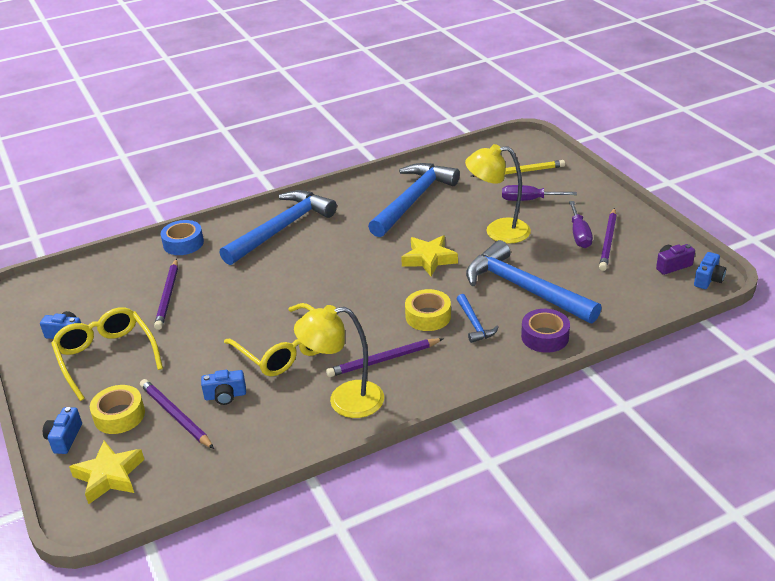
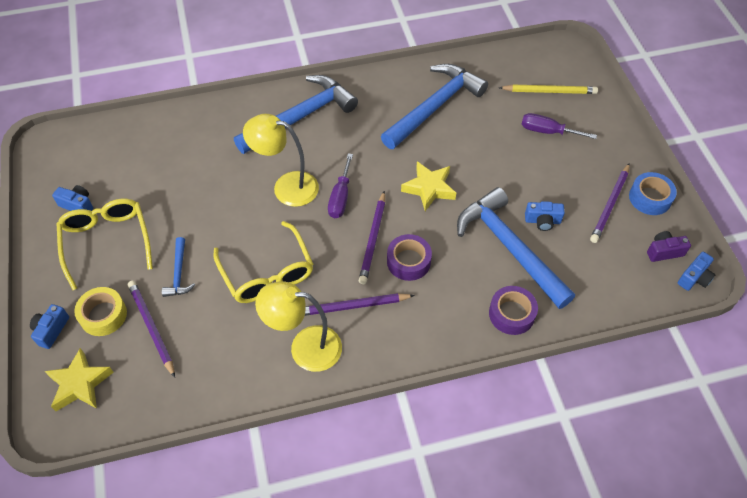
camera: 10 degrees right, 20 degrees up
(168, 296) = (177, 179): purple pencil -> purple pencil (373, 239)
(183, 243) = (206, 115): blue tape -> blue tape (650, 198)
(225, 396) = (200, 315): blue camera -> blue camera (542, 221)
(428, 316) = (408, 261): yellow tape -> purple tape
(474, 324) = (449, 281): blue hammer -> blue hammer (179, 273)
(498, 231) = (505, 167): yellow lamp -> yellow lamp (286, 186)
(579, 235) = (584, 189): purple screwdriver -> purple screwdriver (340, 197)

